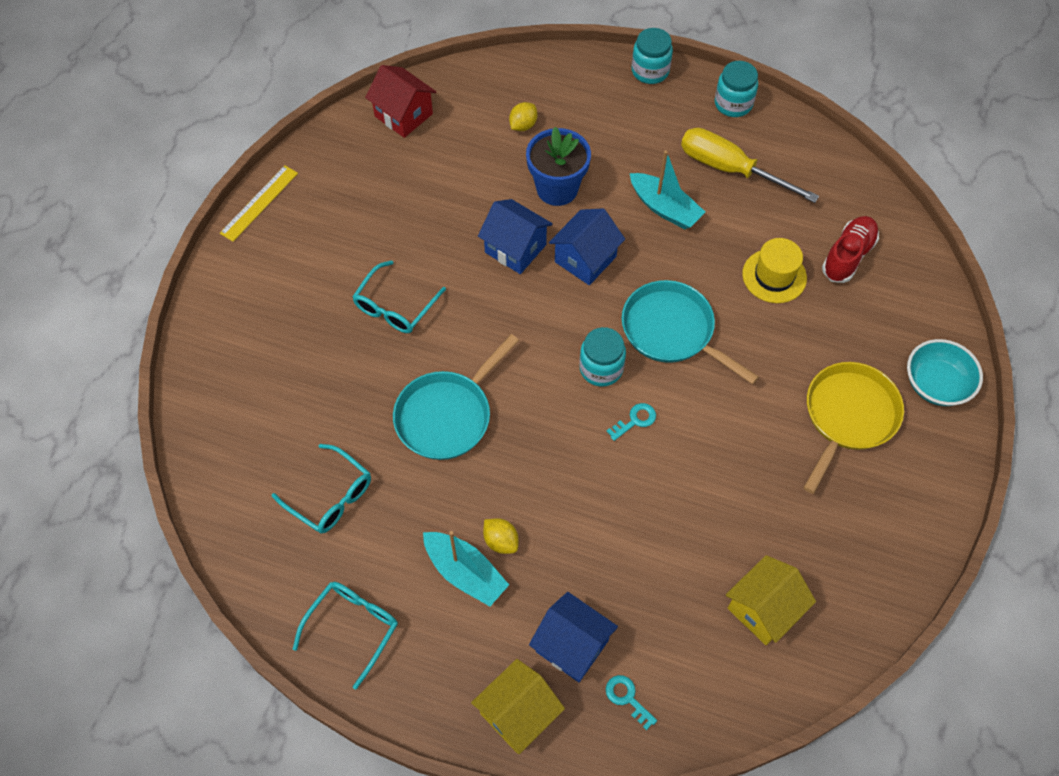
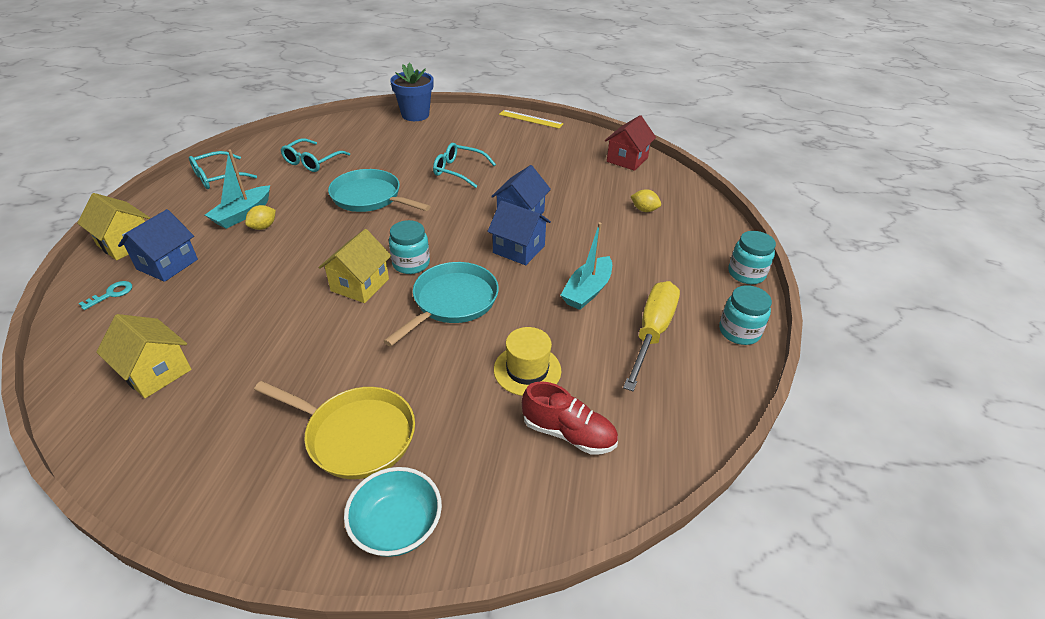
camera: 80 degrees right, 20 degrees down
(353, 627) = (217, 177): turquoise glasses -> turquoise glasses turned 120 degrees clockwise
(557, 189) = (586, 230): blue flower pot -> blue flower pot (415, 115)
(635, 420) = (360, 285): turquoise key -> yellow house

